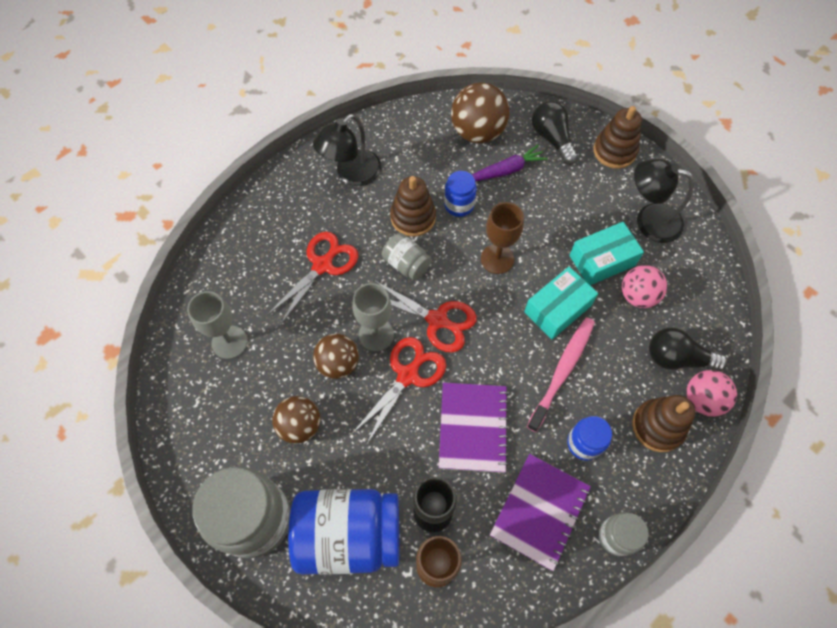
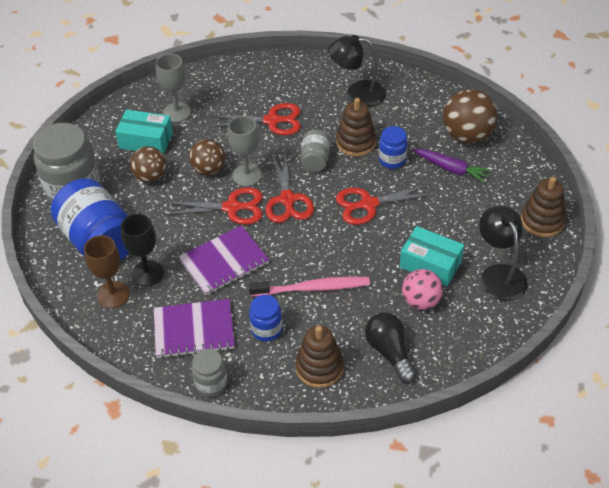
camera: 55 degrees right, 15 degrees down
(497, 259) = (369, 204): brown goblet -> red scissors
(552, 139) = (510, 179): black light bulb -> none
(557, 309) = (361, 259): turquoise box -> turquoise box (146, 140)
(702, 400) = (368, 385): pink ball -> none

